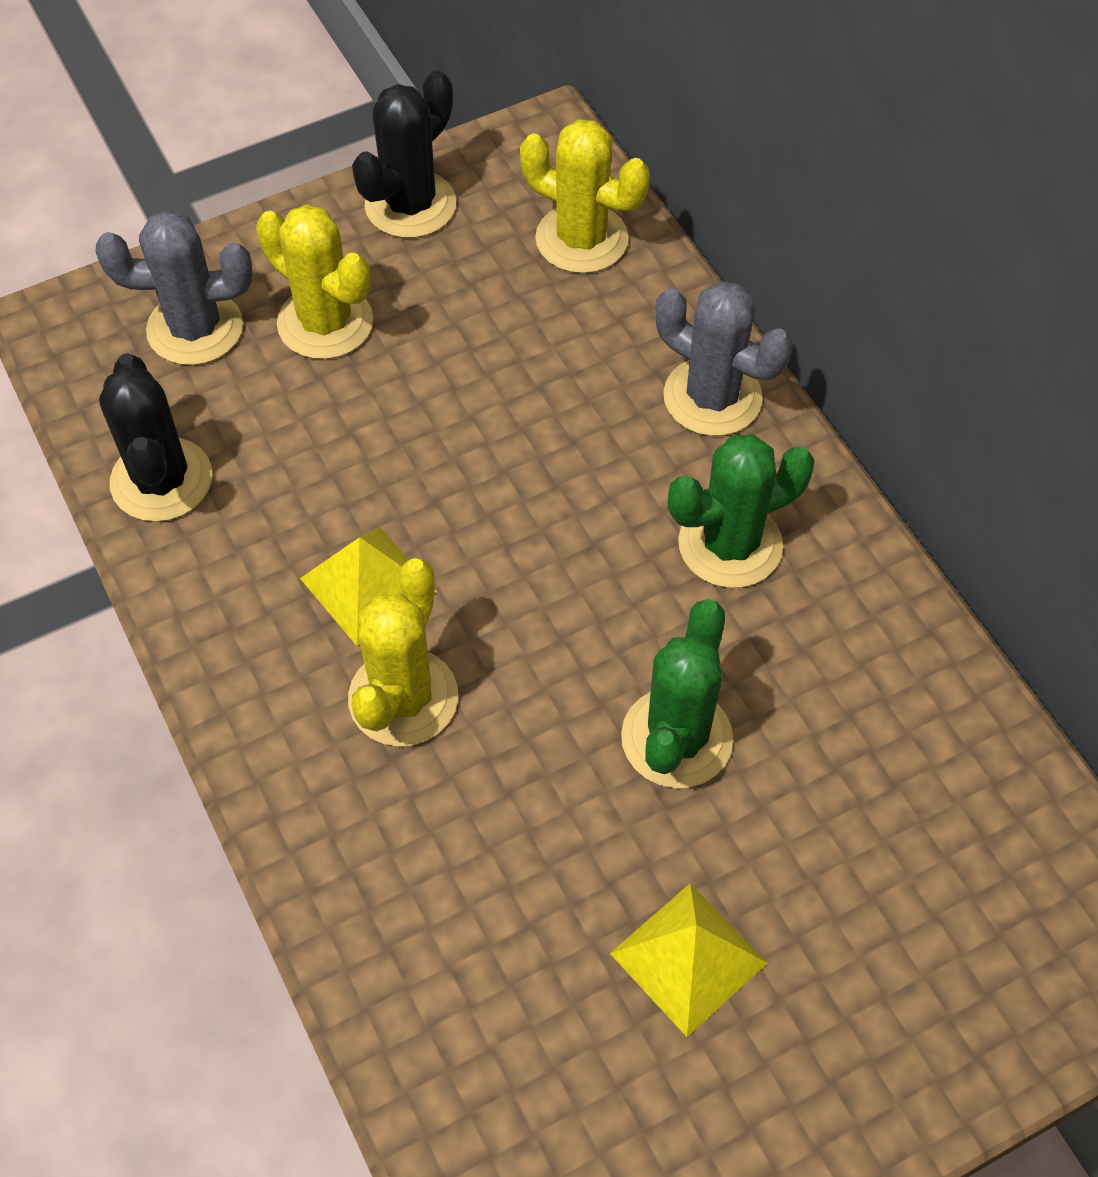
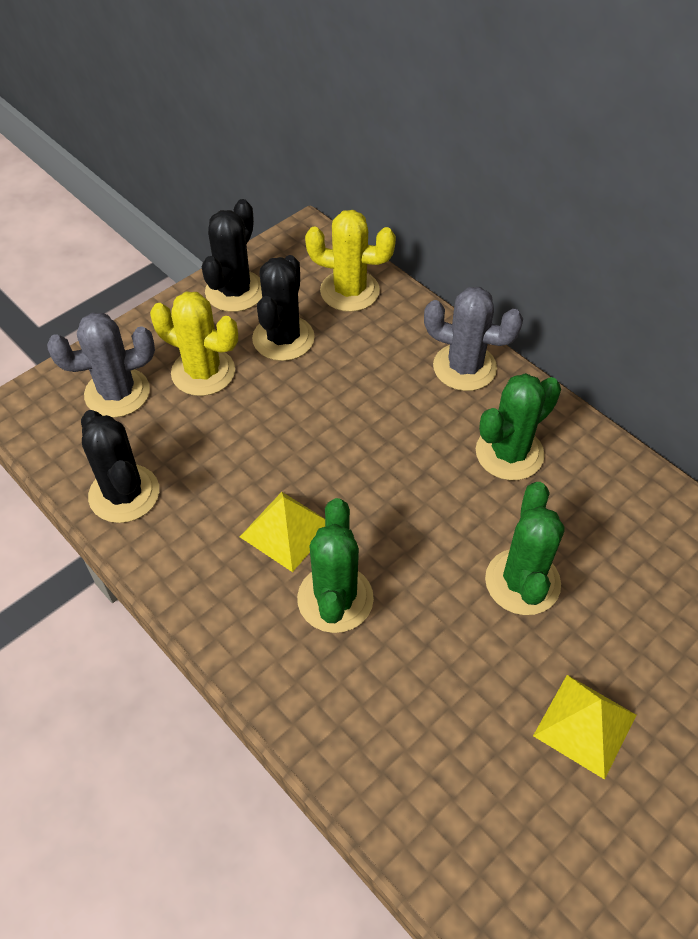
camera: 15 degrees left, 5 degrees down
(403, 698) = (335, 599): yellow cactus -> green cactus
(457, 294) = (283, 338): none -> black cactus

